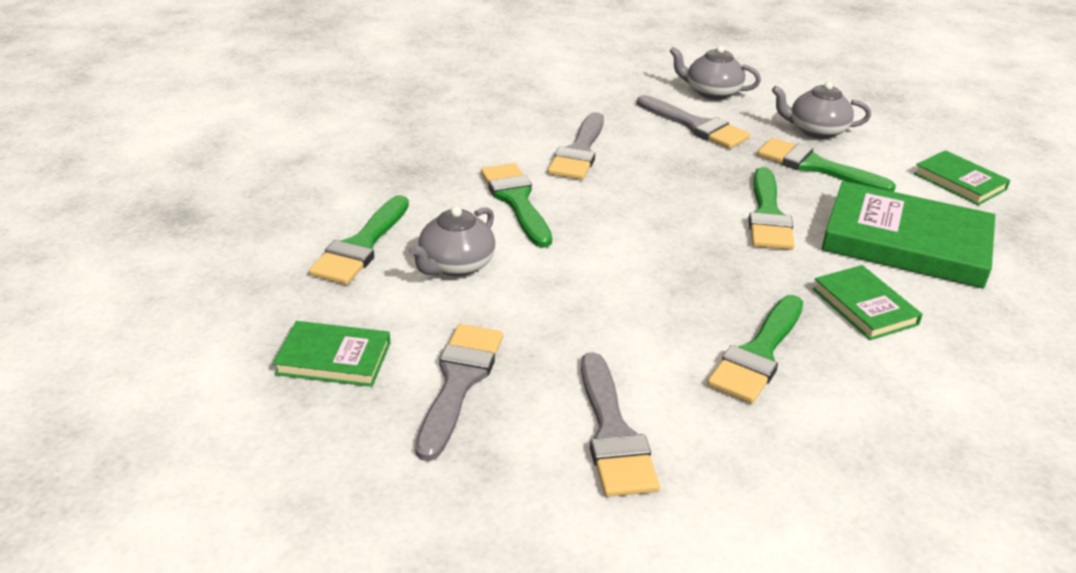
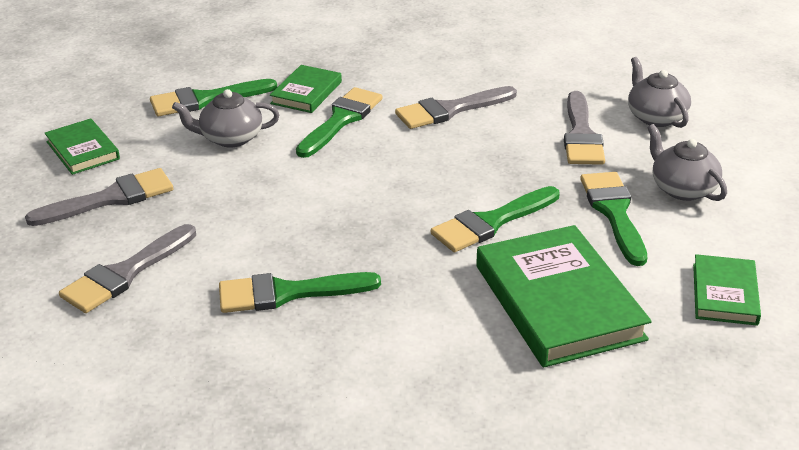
camera: 50 degrees right, 0 degrees up
(864, 306) = (421, 316): green book -> green book (306, 93)

